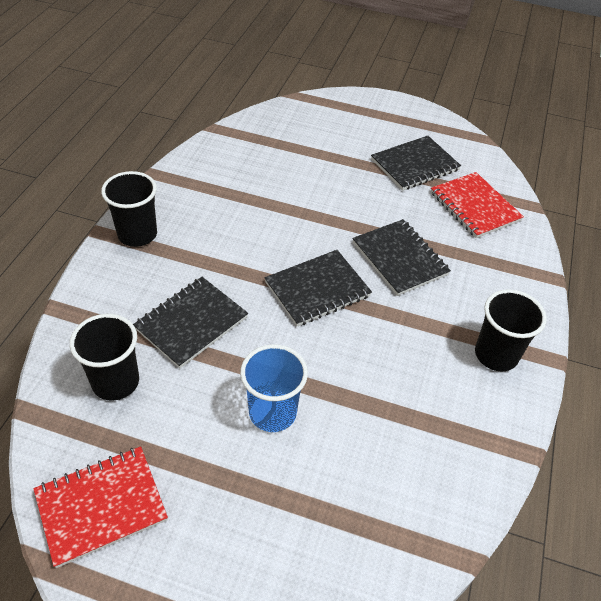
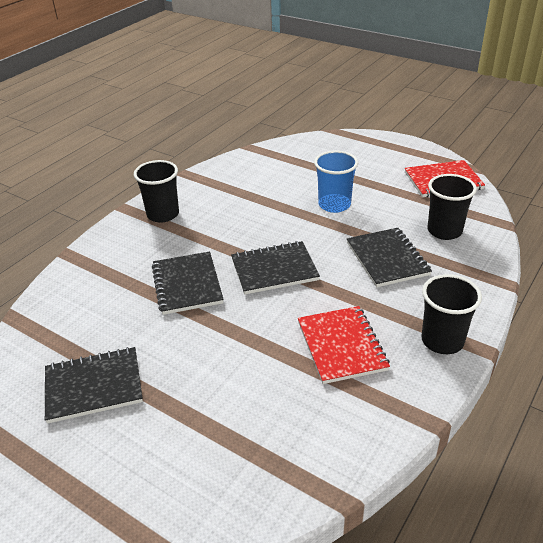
camera: 160 degrees left, 10 degrees down
(191, 323) = (387, 259): black notebook -> black notebook turned 75 degrees counterclockwise
(474, 207) = (73, 324): red notebook -> red notebook (341, 346)

